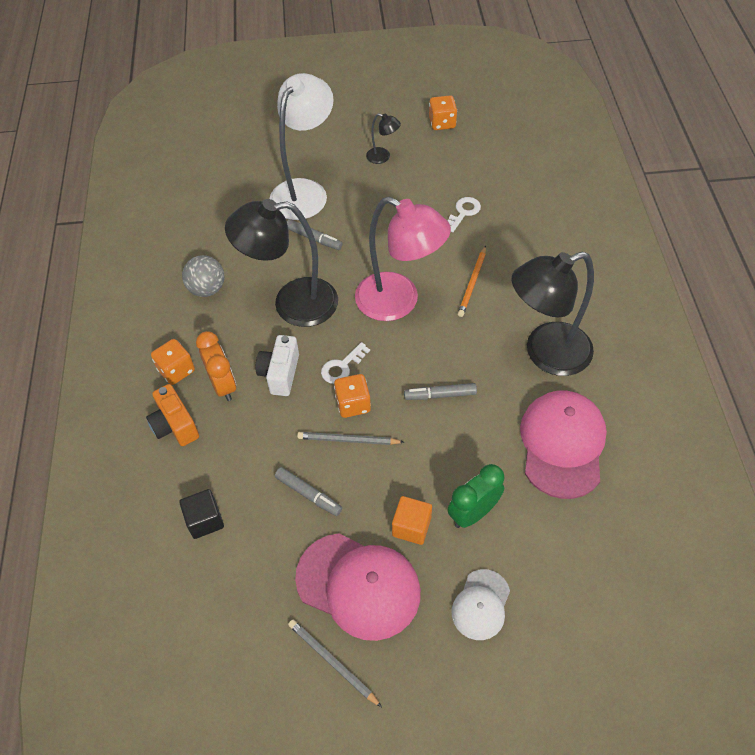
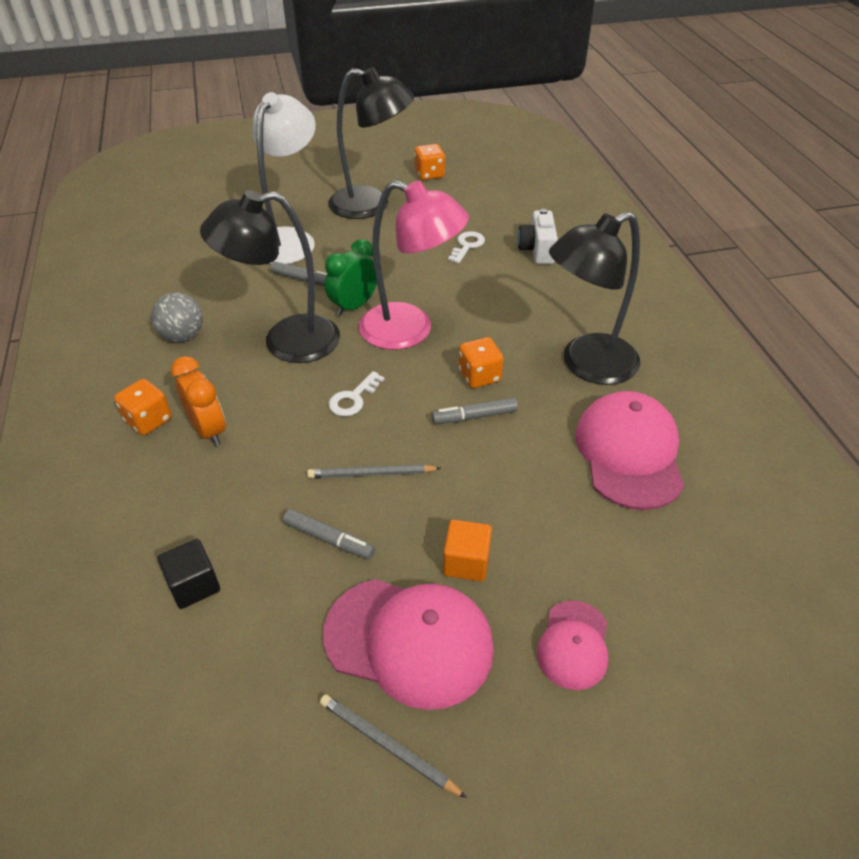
camera: 10 degrees left, 10 degrees down
(175, 425) = (149, 479): orange camera -> none
(280, 373) = (279, 412): white camera -> white camera (537, 250)
(353, 404) = (372, 435): orange dice -> orange dice (479, 376)
(383, 157) = (371, 205): black lamp -> black lamp, size x2.32
(472, 283) = (490, 307): orange pencil -> none
(473, 513) = (540, 538): green clock -> green clock (354, 306)
(481, 605) = (573, 645): white cap -> pink cap

